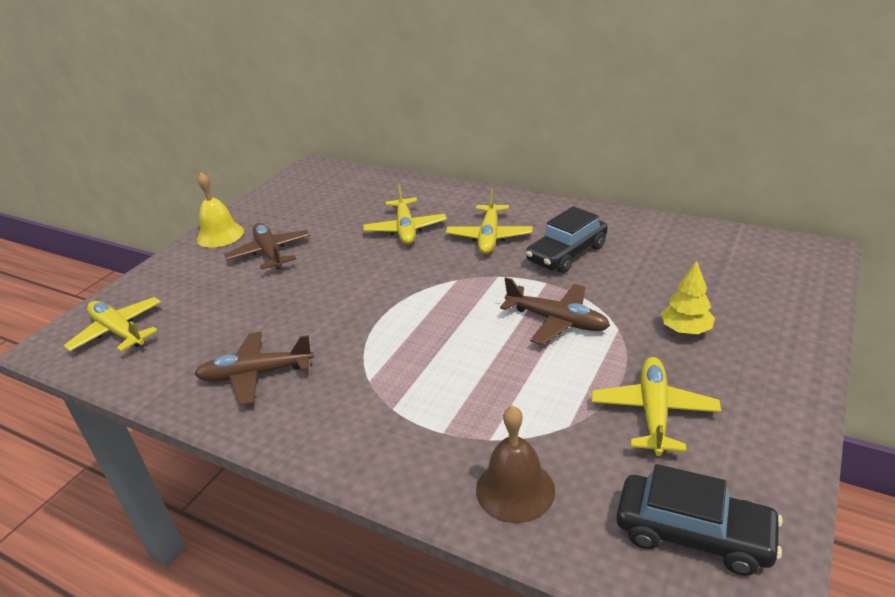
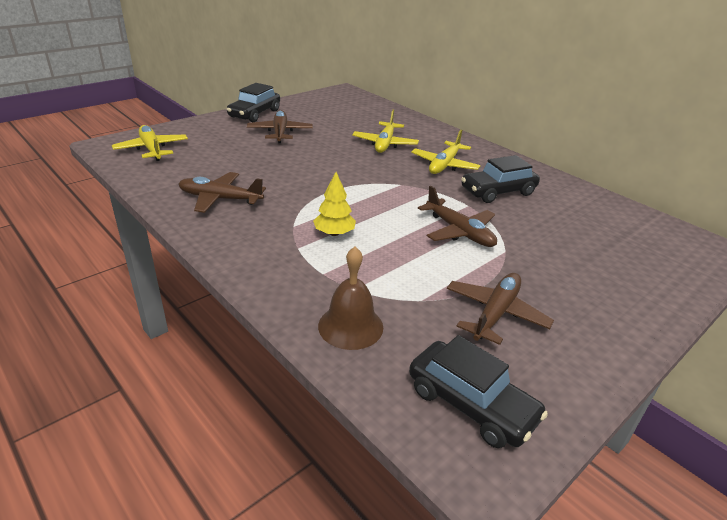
camera: 15 degrees right, 0 degrees up
(220, 235) = (254, 114): yellow bell -> black car
(653, 412) = (495, 313): yellow plane -> brown plane
(685, 330) = (561, 268): yellow tree -> yellow tree (334, 233)

